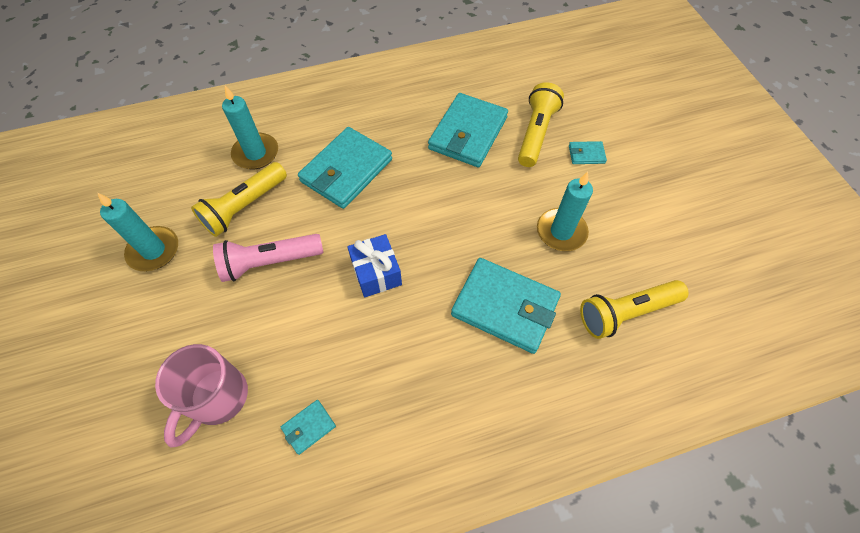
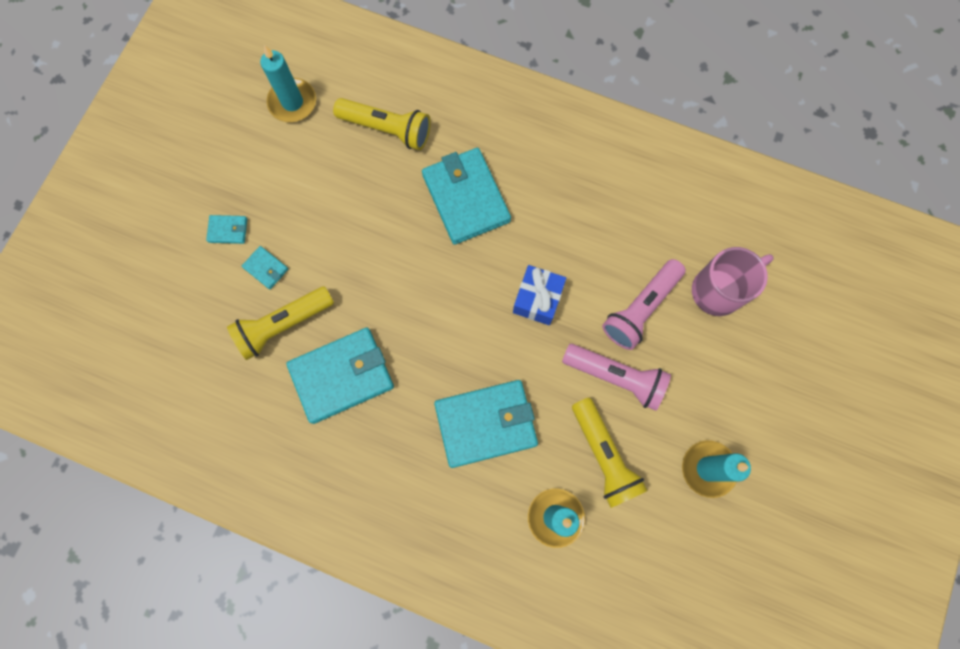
camera: 140 degrees left, 15 degrees up
(244, 207) = (604, 456): yellow flashlight -> yellow flashlight turned 75 degrees clockwise
(283, 328) = (640, 309): none -> pink flashlight
(309, 427) = (666, 223): turquoise wallet -> turquoise wallet (228, 230)
(561, 232) = (365, 219): turquoise candle -> turquoise candle (292, 102)

